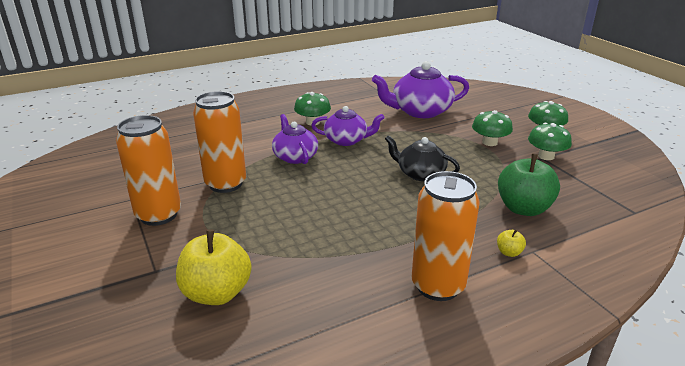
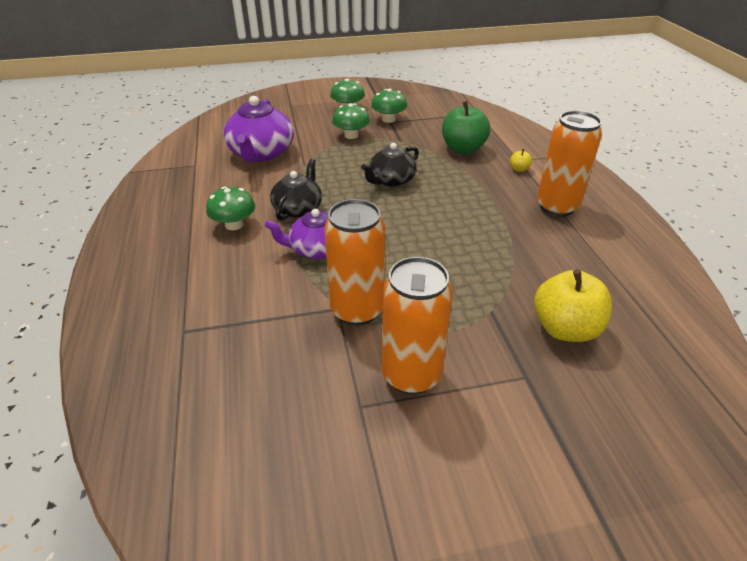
camera: 75 degrees left, 10 degrees up
(346, 140) = (298, 208): purple teapot -> black teapot

